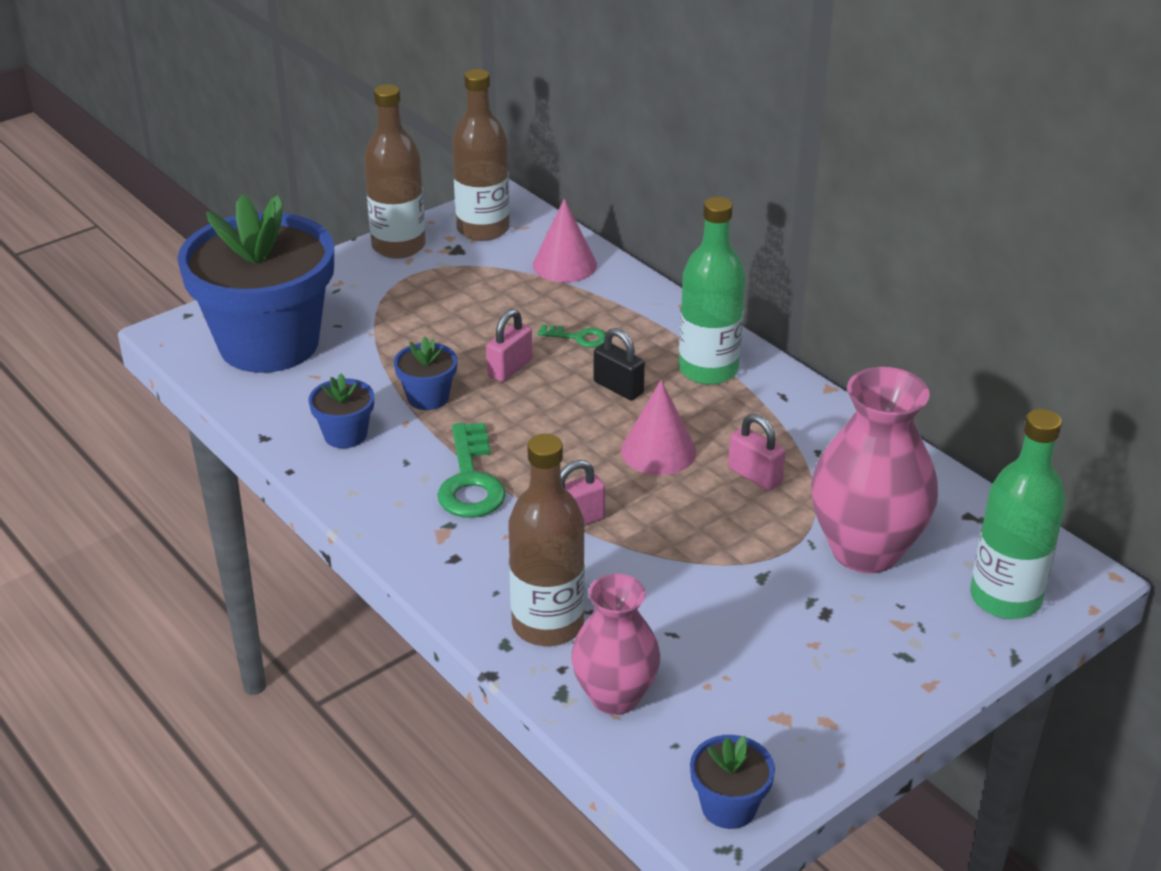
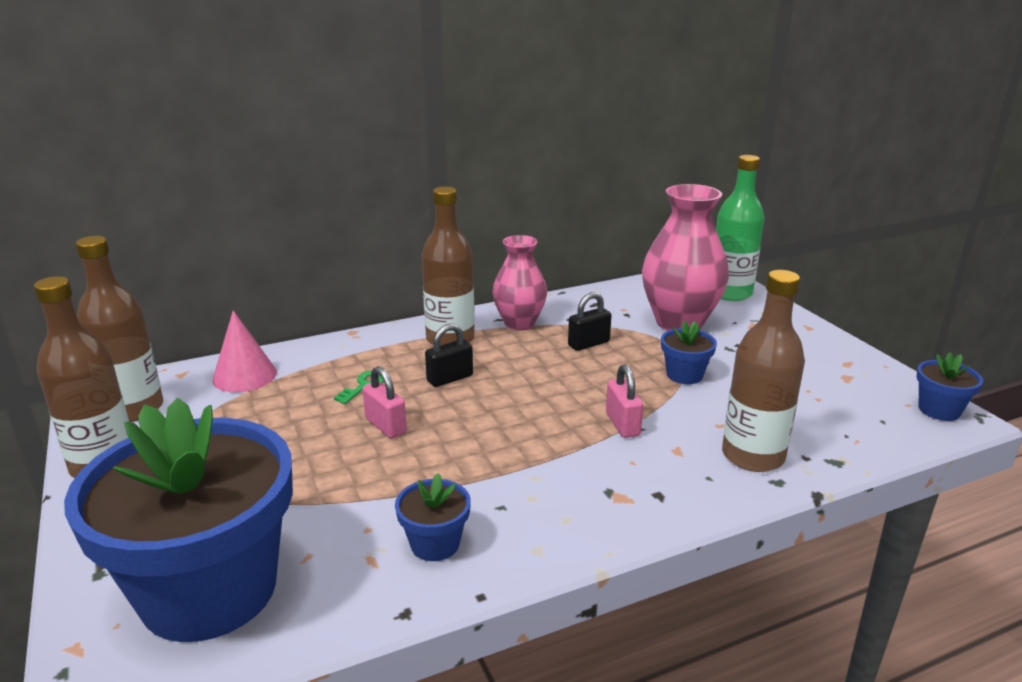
camera: 75 degrees left, 10 degrees down
(428, 397) = (401, 479): blue flower pot -> blue flower pot (684, 375)
(470, 480) = (547, 470): green key -> none
(615, 696) = (836, 437): pink vase -> pink vase (519, 323)
(658, 451) = (543, 375): pink cone -> none
(708, 370) = (450, 339): green bottle -> brown bottle
(754, 476) = (588, 344): pink padlock -> black padlock

